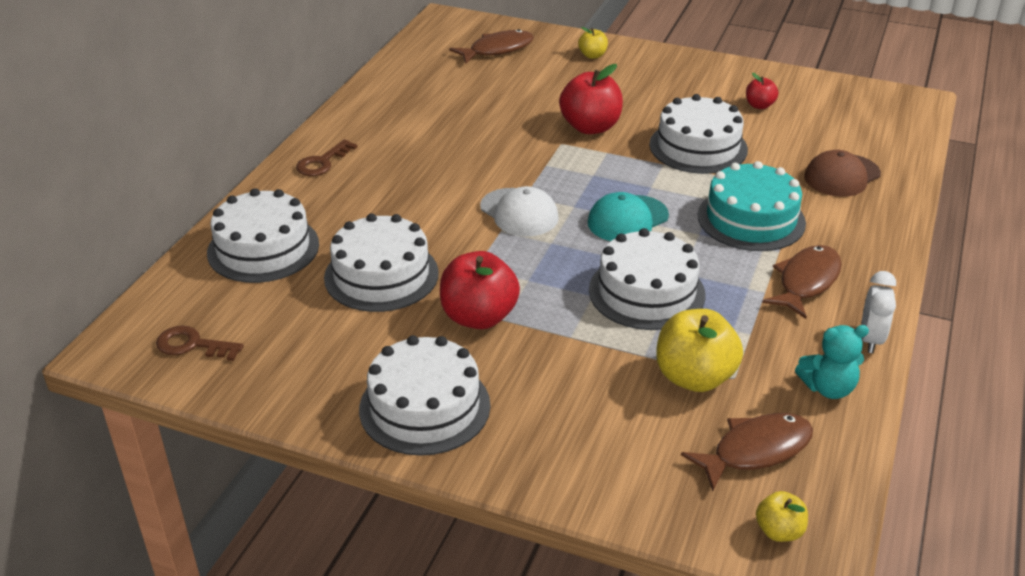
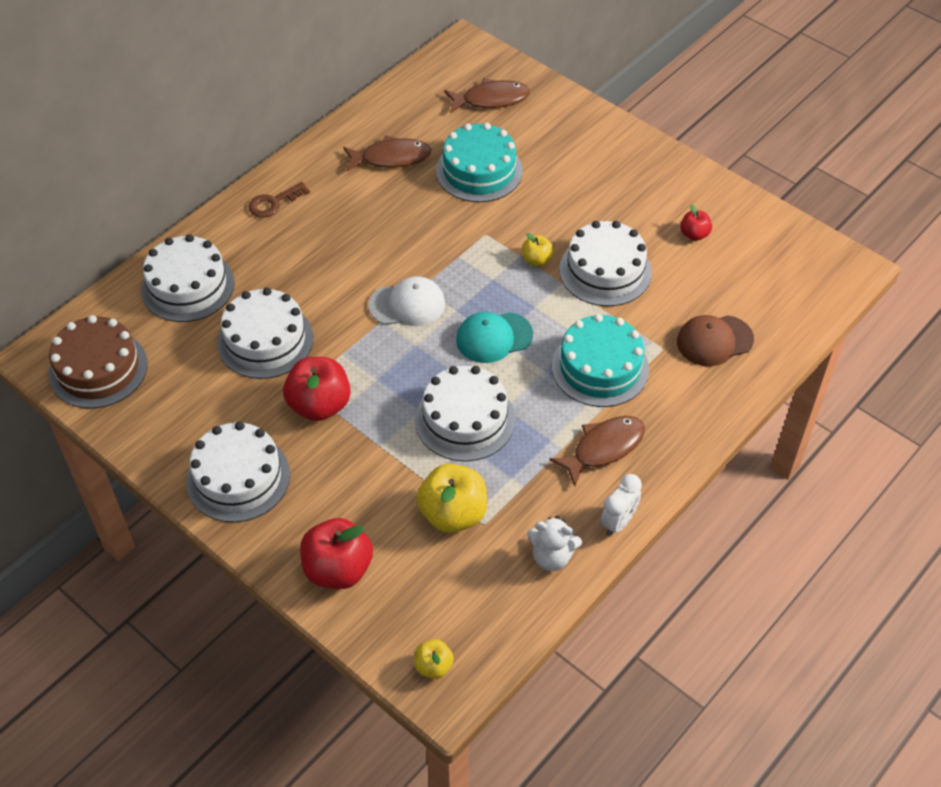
camera: 20 degrees right, 15 degrees up
(192, 345) = (98, 369): brown key -> brown cake
(519, 212) = (407, 304): white cap -> white cap turned 75 degrees counterclockwise
(521, 100) = (479, 171): none -> turquoise cake
(590, 127) = (522, 221): red apple -> red apple (338, 569)
(592, 55) = (575, 129): yellow apple -> yellow apple (537, 260)
(755, 450) = (459, 594): brown fish -> brown fish (391, 158)
(828, 388) = (552, 557): turquoise teddy bear -> white teddy bear

